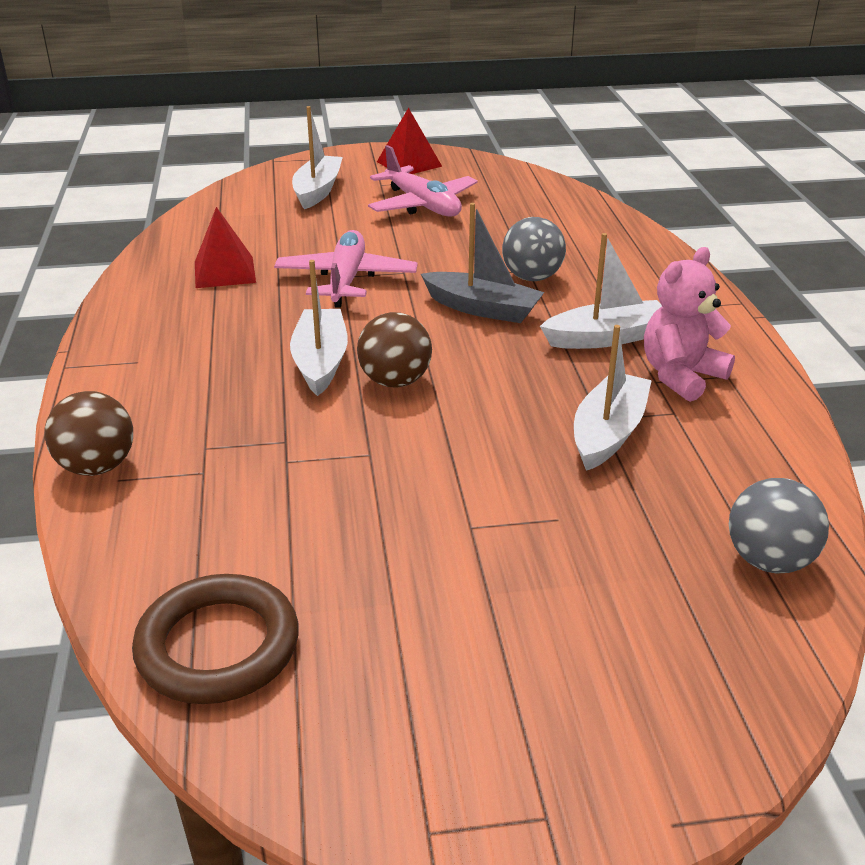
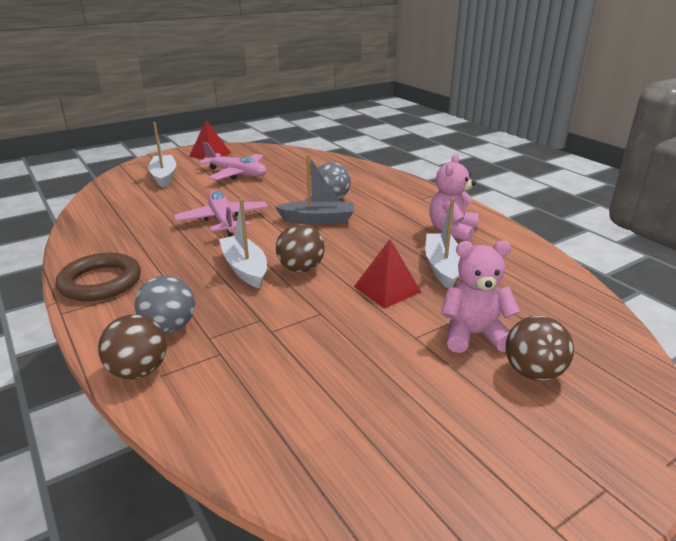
camera: 25 degrees left, 5 degrees down
(218, 646) = (323, 461): brown ring -> brown ring (100, 282)
(224, 272) = (137, 231): red pyramid -> red pyramid (387, 289)
(559, 549) = (473, 335): none -> pink teddy bear
(597, 631) = (533, 372): none -> brown ball
(606, 338) = (398, 220): white boat -> none
(769, 560) = (577, 309): grey ball -> grey ball (169, 327)

